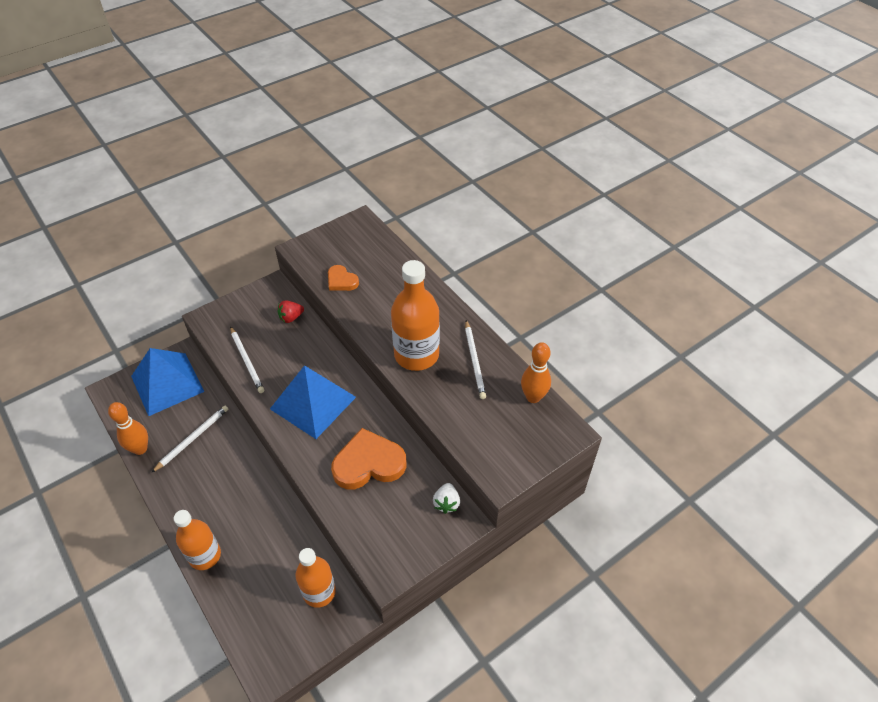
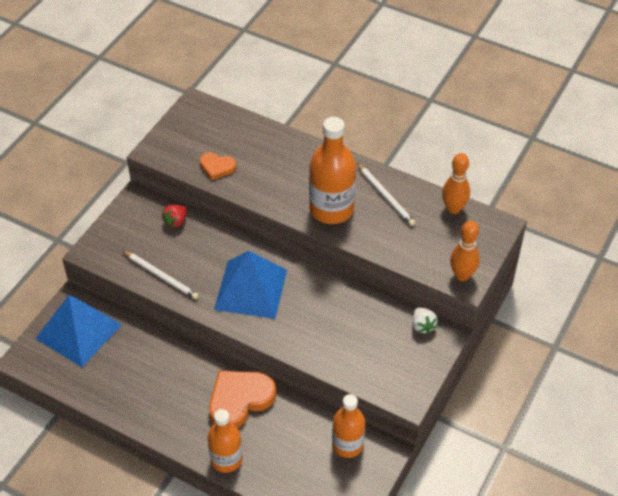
camera: 25 degrees left, 0 degrees up
(140, 449) = (96, 398): orange bowling pin -> orange bowling pin (462, 275)
(192, 438) = (142, 369): white pencil -> none
(368, 463) = (336, 320): orange heart -> orange heart (239, 400)

